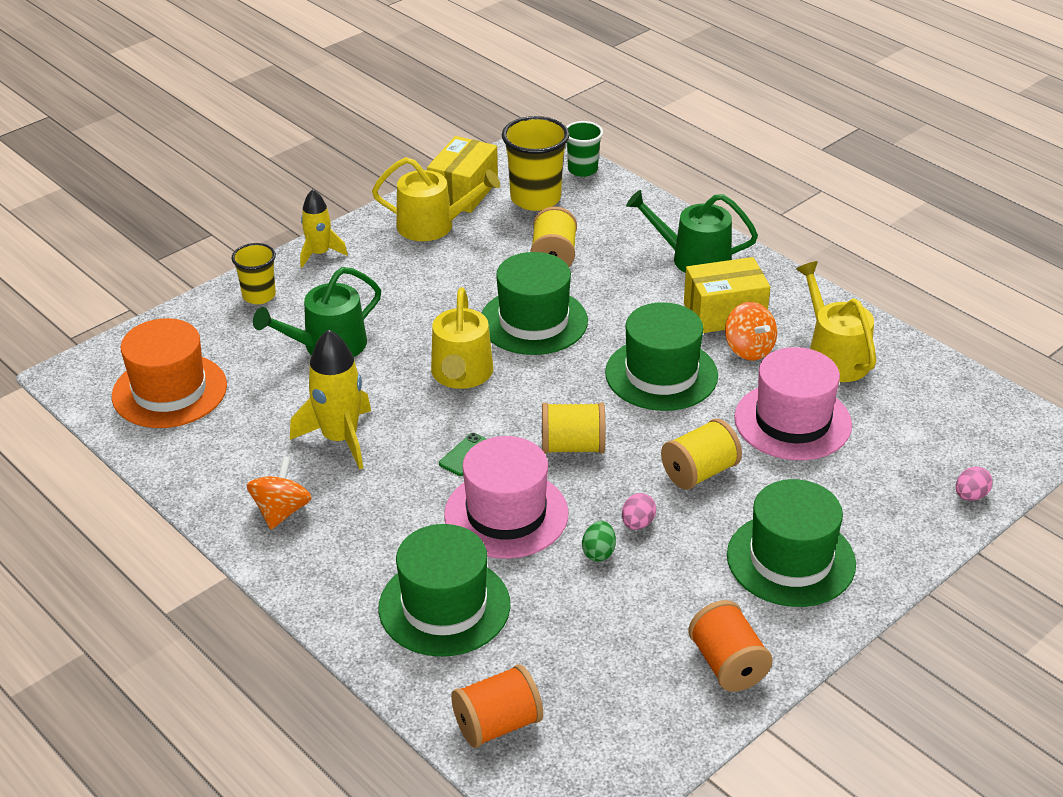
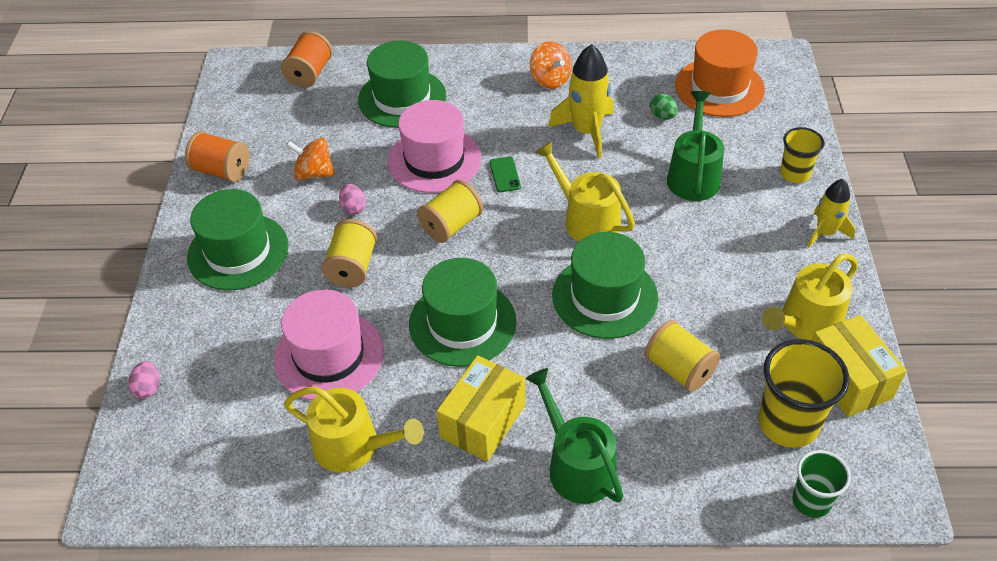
camera: 135 degrees right, 10 degrees up
(598, 553) = (356, 176): green egg -> green egg (662, 116)
(693, 259) = (577, 465): green watering can -> green watering can turned 90 degrees counterclockwise
(749, 349) = (426, 398): orange spinning top -> orange spinning top (314, 173)

